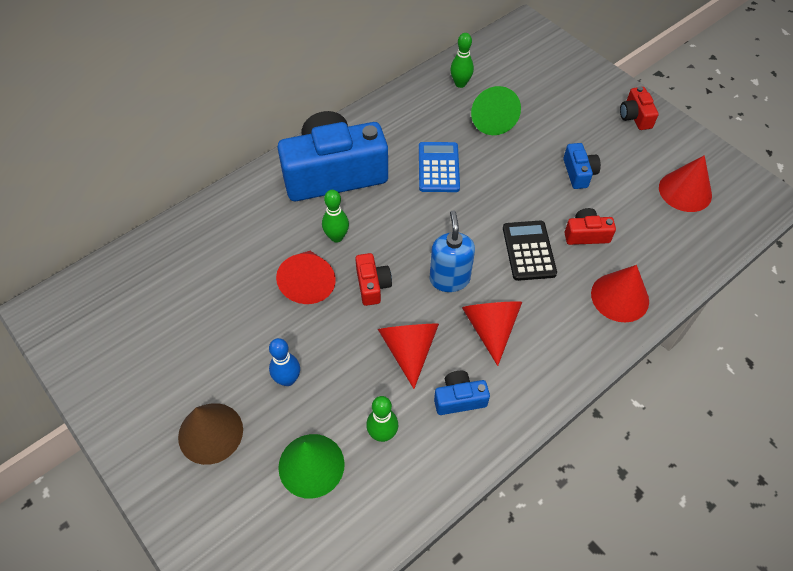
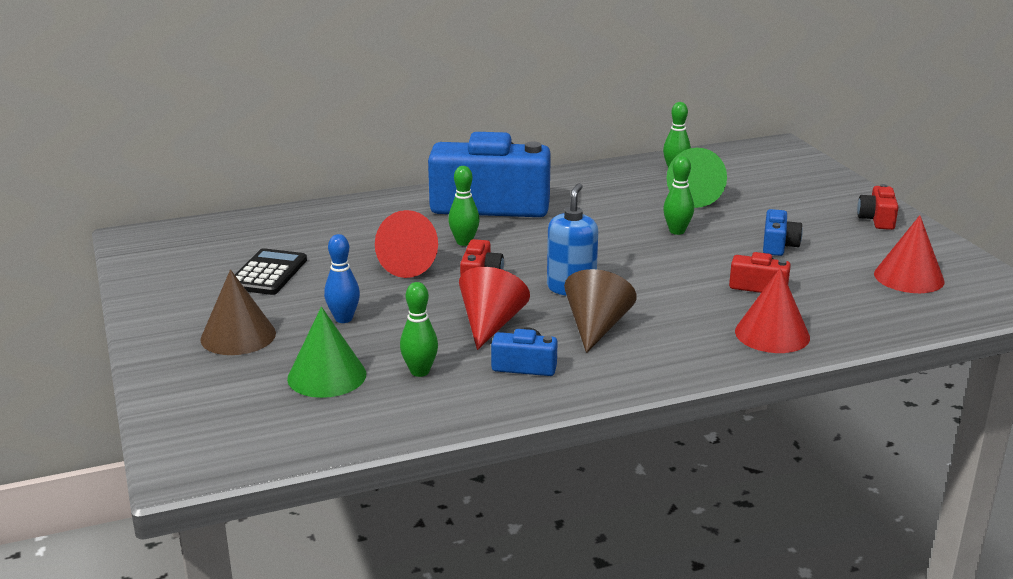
camera: 20 degrees right, 30 degrees down
(438, 167) = (611, 218): blue calculator -> none
(490, 328) = (596, 327): red cone -> brown cone
(497, 174) = (677, 231): none -> green bowling pin
(529, 251) = (679, 285): black calculator -> black calculator (268, 273)

